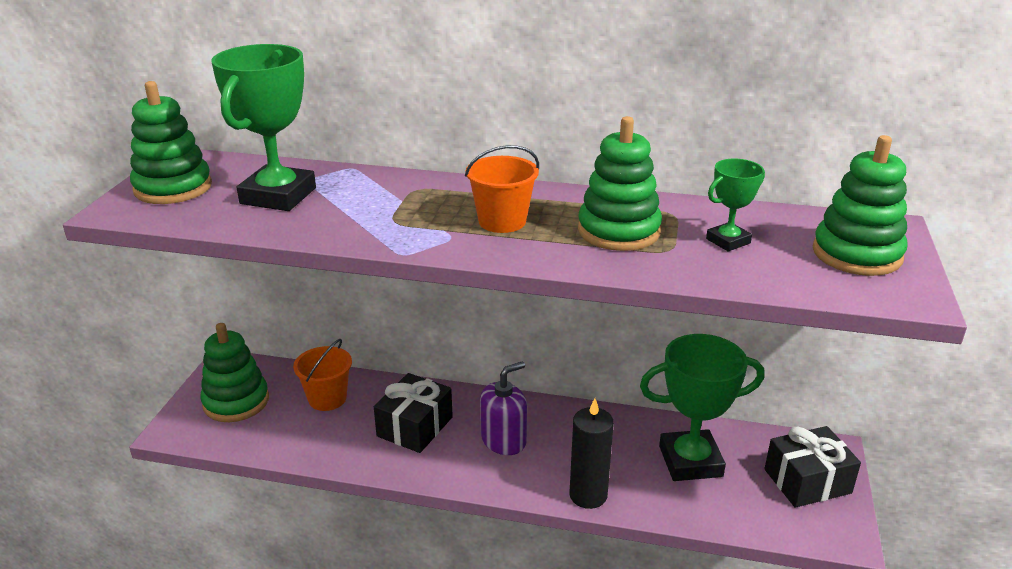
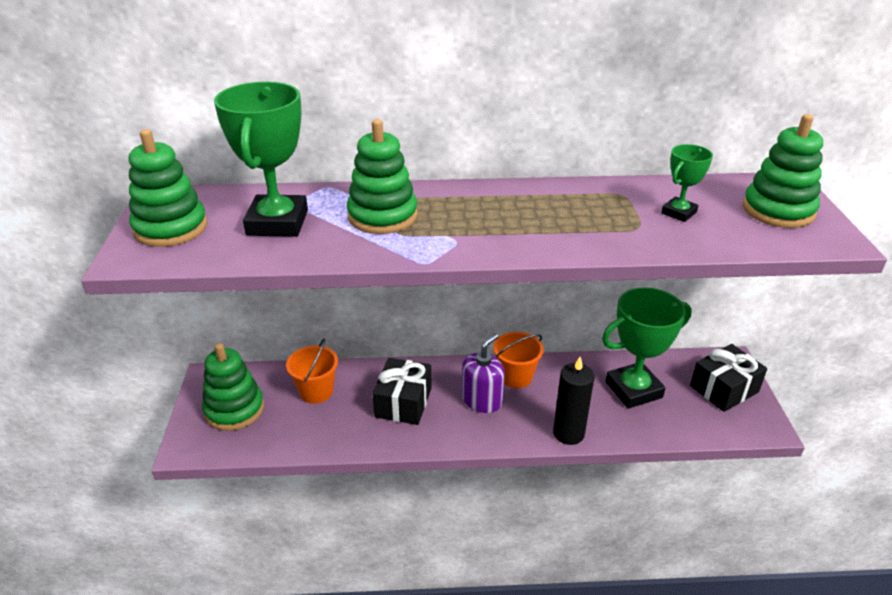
camera: 15 degrees left, 5 degrees up
(502, 221) = (490, 220): orange bucket -> orange bucket (516, 376)
(618, 231) = (590, 216): green stacking toy -> green stacking toy (382, 216)

